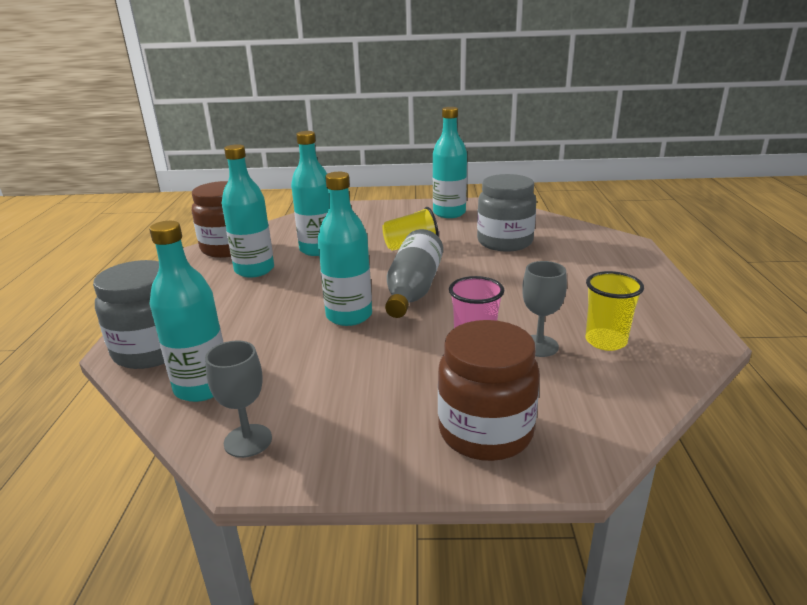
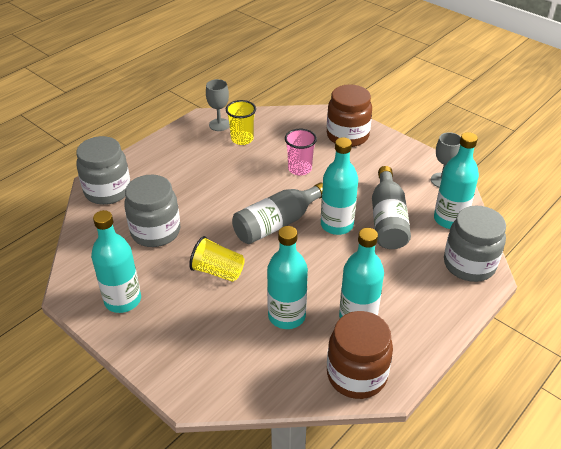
camera: 140 degrees left, 15 degrees up
(292, 347) = (387, 220): none -> grey bottle
(538, 346) = (272, 153): grey goblet -> grey goblet (219, 125)
(602, 243) = (108, 191): none -> grey jar

